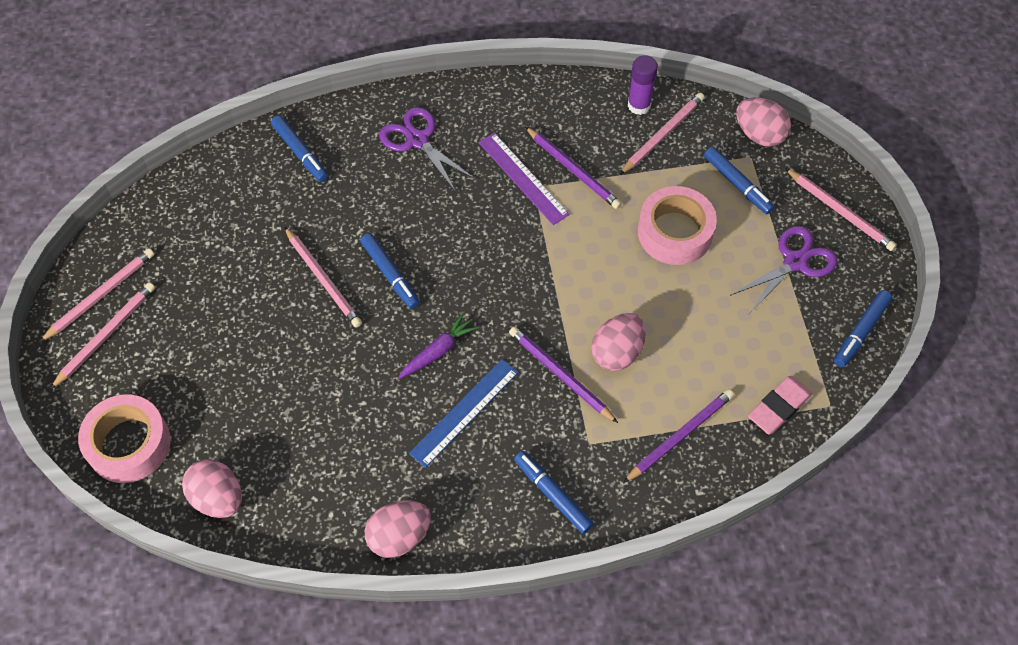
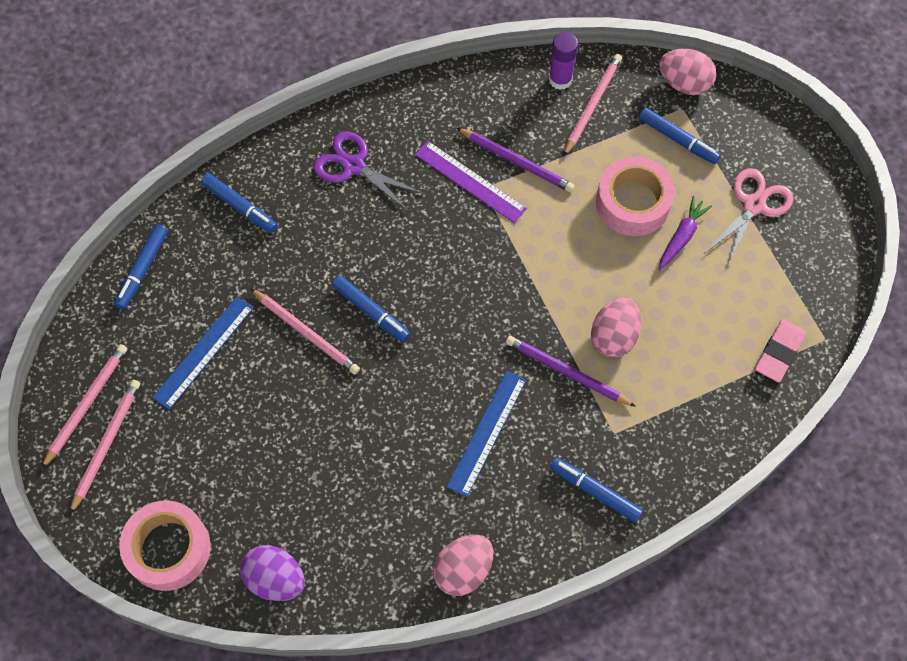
camera: 15 degrees left, 5 degrees up
(218, 498) = (275, 579): pink egg -> purple egg
(223, 274) = (204, 352): none -> blue ruler
(437, 351) = (442, 378): purple carrot -> purple carrot (681, 237)
(680, 436) = (696, 404): purple pencil -> none
(795, 262) = (754, 205): purple scissors -> pink scissors
(840, 211) = (781, 144): pink pencil -> none
(861, 331) = (833, 259): blue marker -> blue marker (143, 269)

